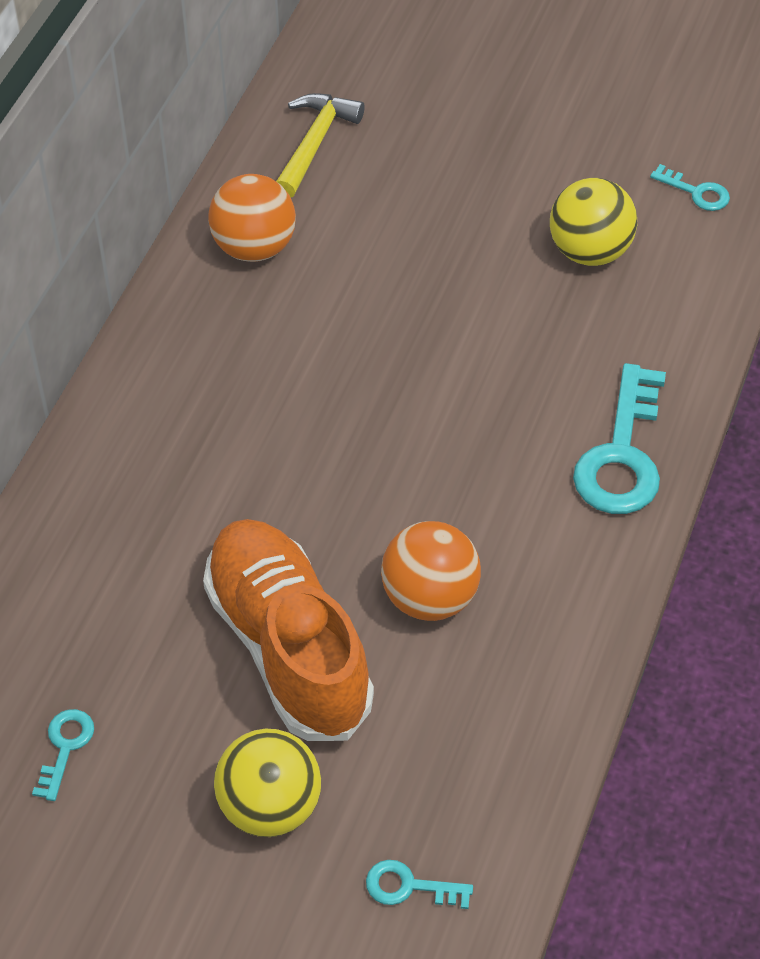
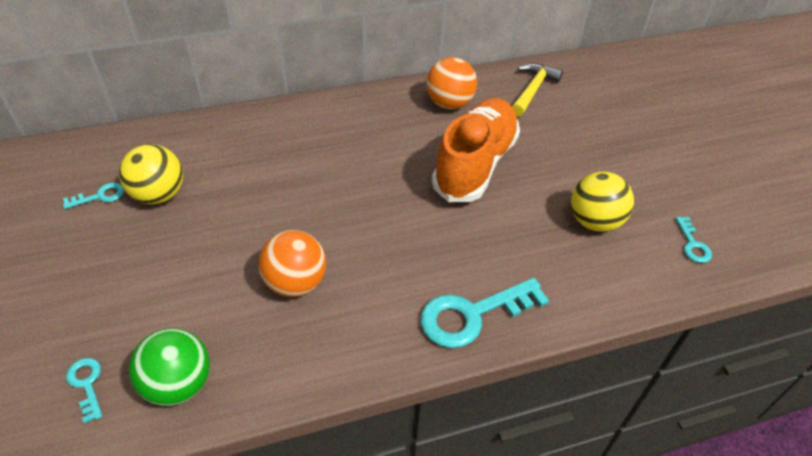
camera: 50 degrees right, 5 degrees down
(270, 806) = (108, 291): yellow ball -> yellow ball (159, 195)
(288, 647) = (218, 243): orange shoe -> orange shoe (475, 164)
(315, 143) = (533, 90): yellow hammer -> yellow hammer turned 45 degrees counterclockwise
(486, 790) = (179, 384): none -> green ball

